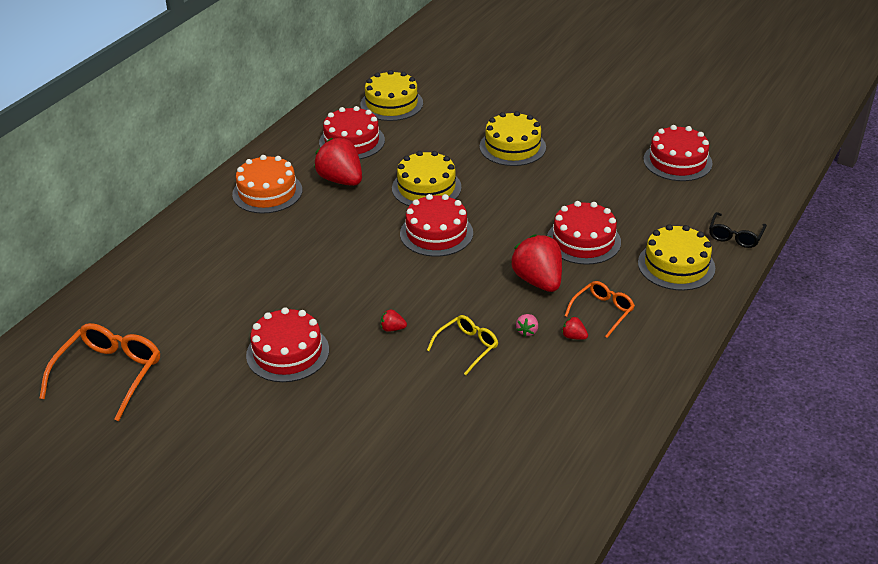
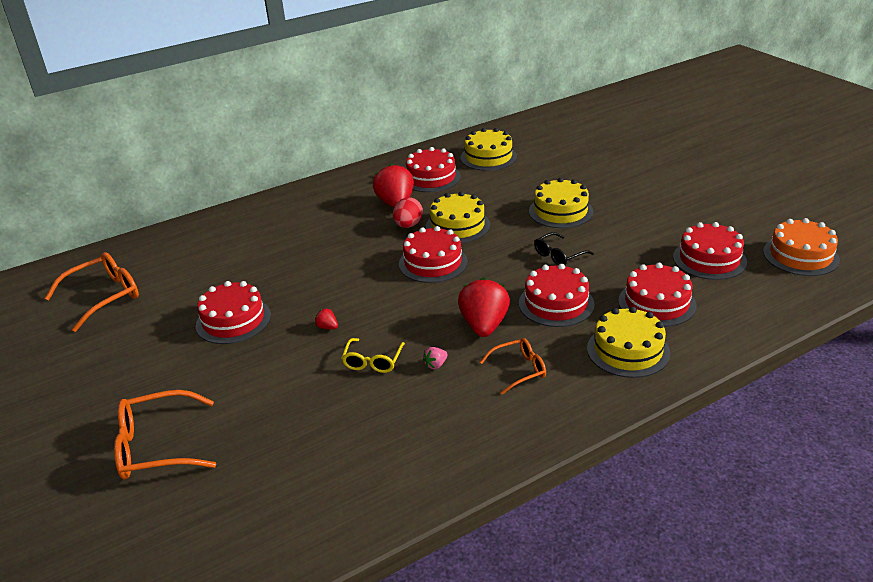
camera: 30 degrees right, 5 degrees down
(267, 192) = (333, 199): orange cake -> orange cake (800, 256)
(335, 497) = (156, 446): none -> orange glasses
(376, 200) = (408, 225): none -> red egg
(467, 347) = (372, 361): yellow glasses -> yellow glasses turned 120 degrees clockwise
(573, 336) = (472, 383): red strawberry -> none
(666, 215) = (657, 303): none -> red cake
(735, 236) = (713, 341): black glasses -> black glasses (559, 255)

